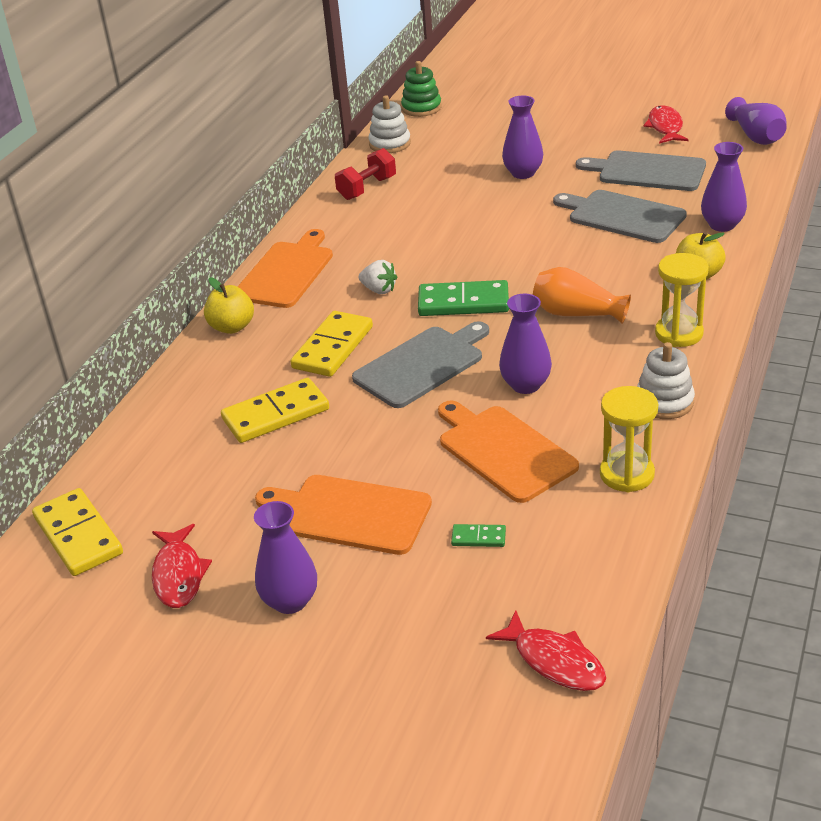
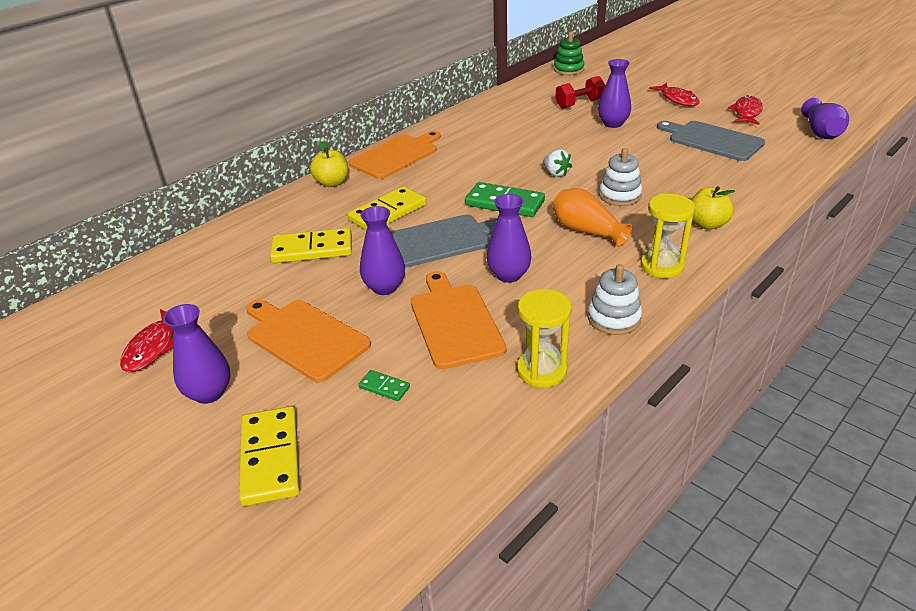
camera: 20 degrees right, 0 degrees up
(78, 536) = (117, 298): yellow domino -> yellow domino (270, 458)
(367, 188) = (493, 113): red dumbbell -> red dumbbell (579, 104)
(379, 290) = (450, 181): white strawberry -> white strawberry (556, 173)
(390, 144) = (529, 88): white stacking toy -> white stacking toy (620, 195)
(554, 661) = (366, 520): red fish -> red fish (677, 99)
(622, 216) = (671, 168): grey cutting board -> none
(722, 225) = (751, 191): purple vase -> purple vase (384, 287)

